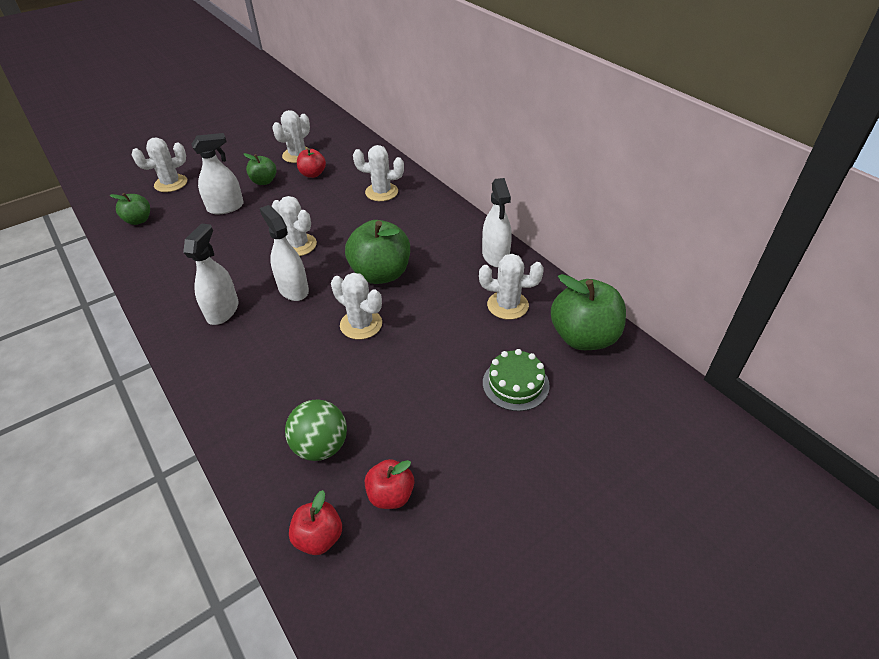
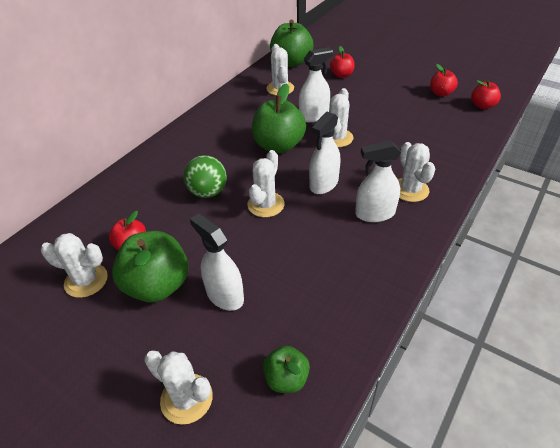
camera: 110 degrees left, 0 degrees up
(264, 181) = (158, 285): green apple -> green apple, size x1.82
(321, 446) = (438, 122): green ball -> green ball (208, 192)
(381, 192) = (159, 181): white cactus -> white cactus (410, 190)
(495, 256) = (231, 102): white spray bottle -> white spray bottle (314, 116)
(515, 384) = (341, 75): green cake -> red apple

